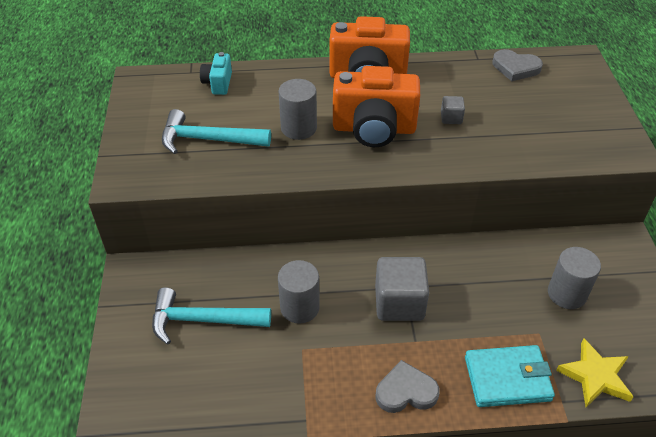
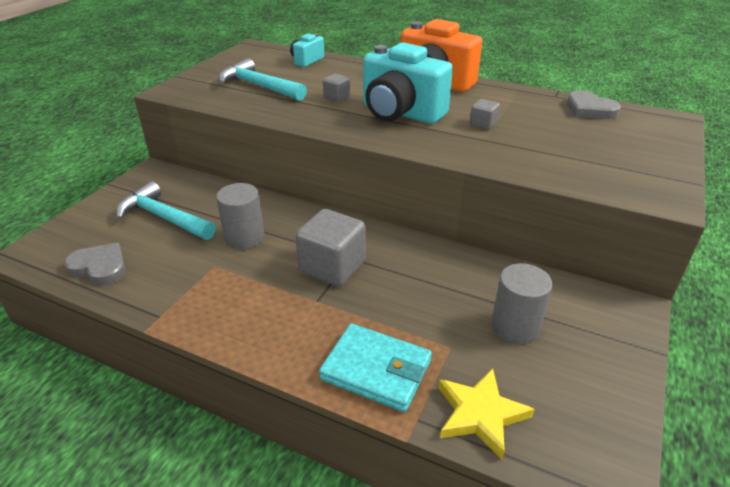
camera: 30 degrees right, 10 degrees down
(298, 128) = (336, 97): grey cylinder -> grey cube
(374, 129) = (400, 113): orange camera -> turquoise camera
(406, 391) = (266, 335): grey heart -> grey heart (100, 267)

